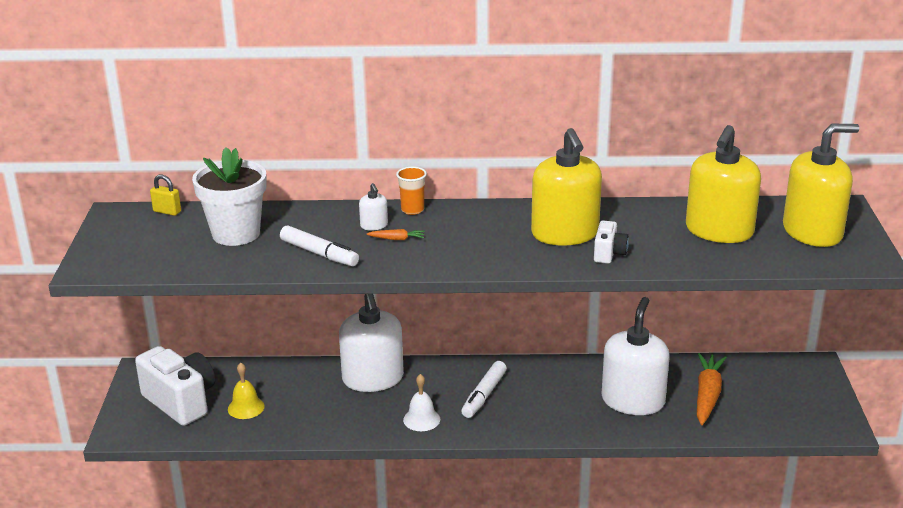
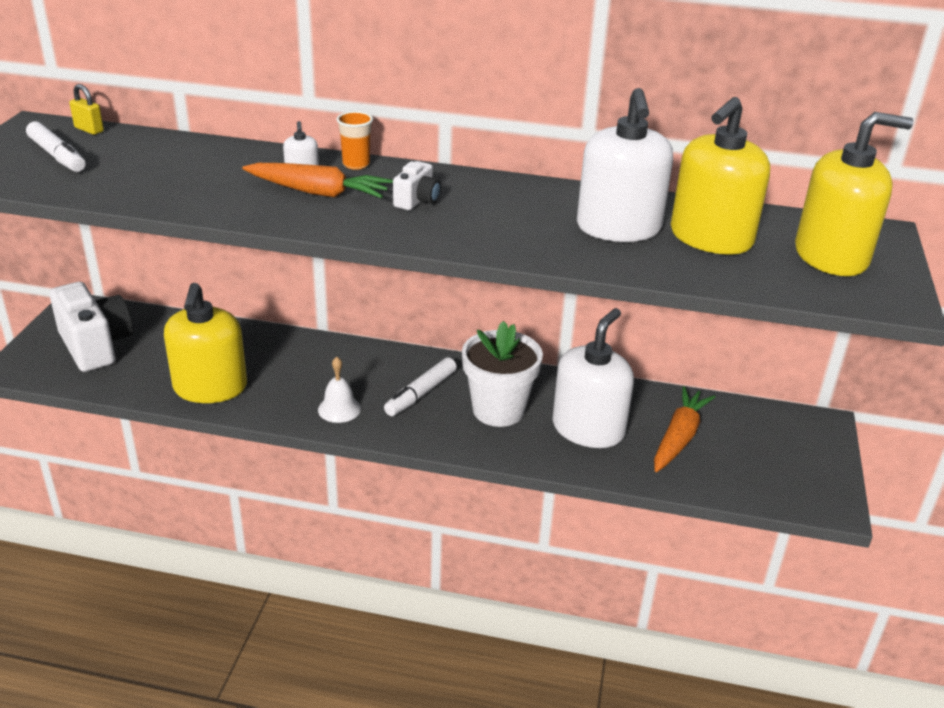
camera: 10 degrees right, 5 degrees up
(236, 234) = (144, 162): white flower pot -> white flower pot (498, 410)
(246, 407) = (159, 363): yellow bell -> none
(319, 253) = (220, 195): white marker -> white marker (57, 155)
(373, 379) = (308, 355): white soap dispenser -> white soap dispenser (618, 228)
(397, 239) = (318, 192): orange carrot -> orange carrot, size x2.20
(565, 234) = (518, 214): yellow soap dispenser -> yellow soap dispenser (210, 387)
(609, 254) = (560, 244): white camera -> white camera (417, 201)

